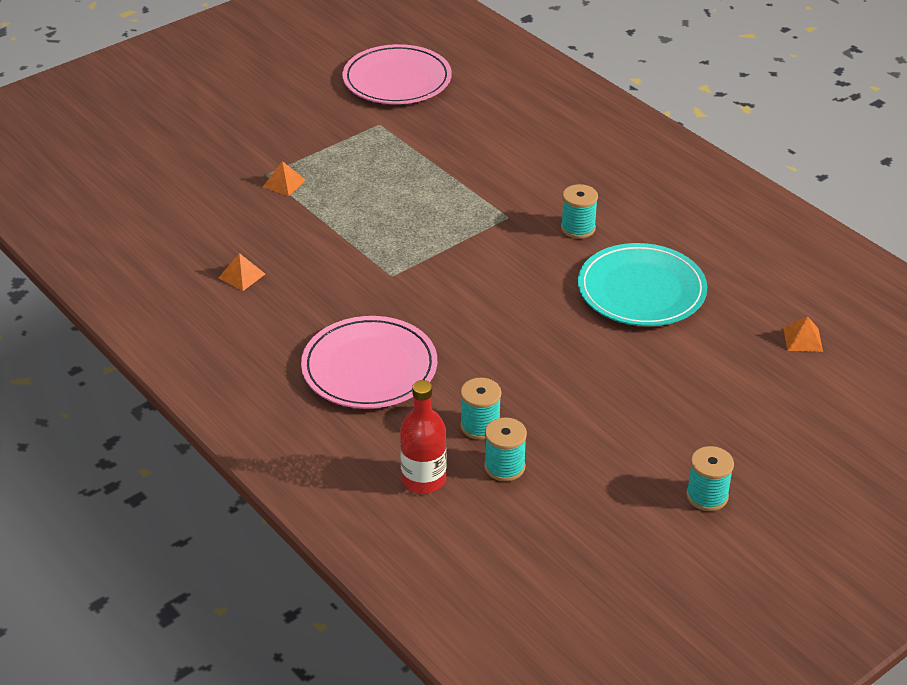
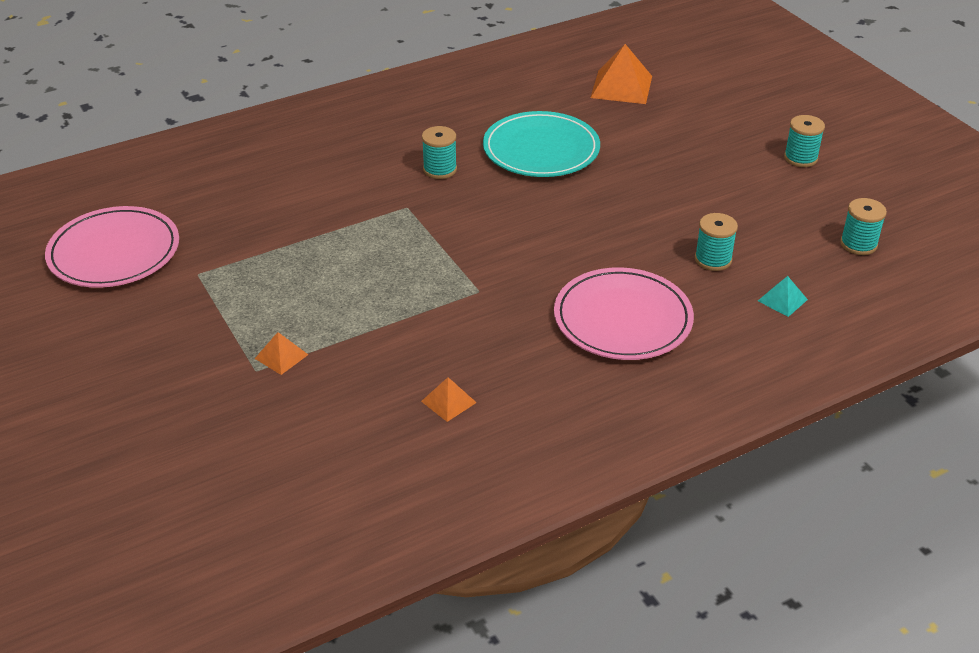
camera: 80 degrees left, 0 degrees up
(423, 479) = (782, 300): red bottle -> turquoise pyramid
(504, 467) = (766, 252): turquoise spool -> turquoise spool (858, 244)
(803, 339) = (621, 86): orange pyramid -> orange pyramid, size x1.91

